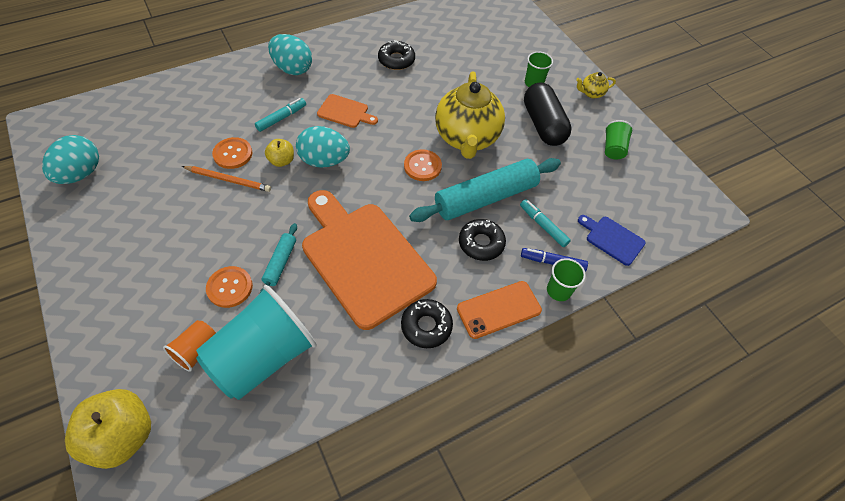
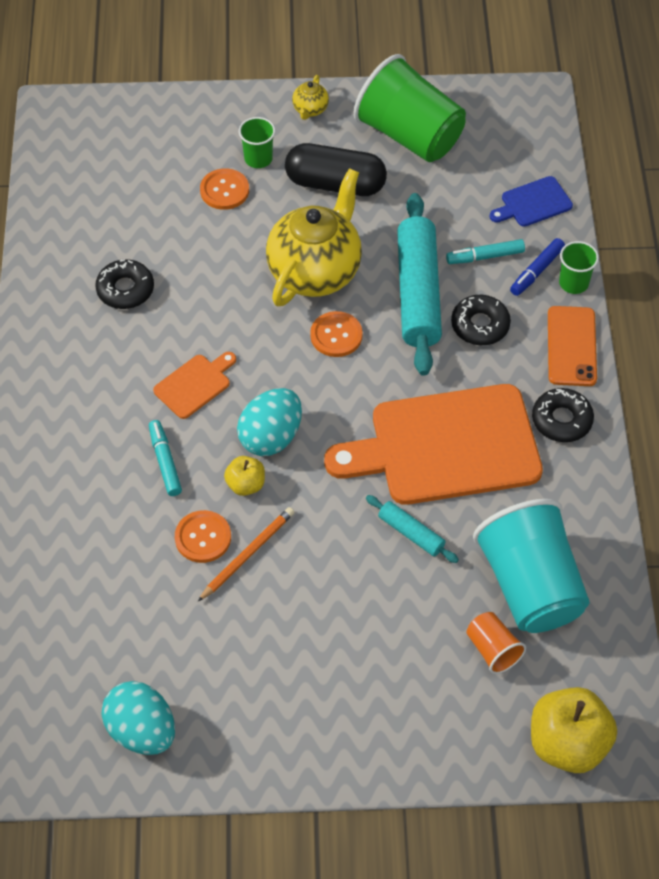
camera: 60 degrees left, 0 degrees up
(229, 287) = (422, 595): orange button -> orange button (224, 190)
(292, 69) = (70, 419): turquoise egg -> none
(467, 138) = (315, 271): yellow teapot -> yellow teapot turned 90 degrees counterclockwise
(613, 148) = (409, 135): green cup -> green cup, size x2.19

